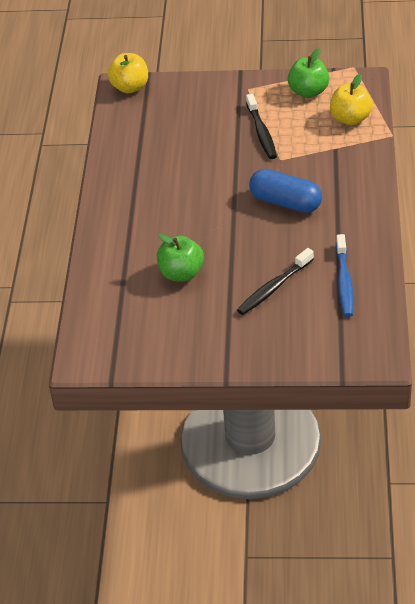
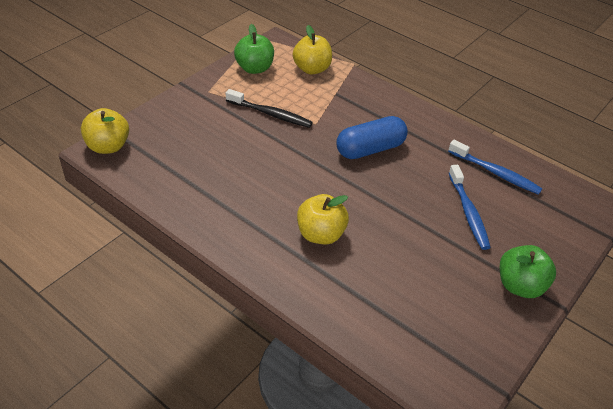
camera: 60 degrees left, 0 degrees up
(160, 227) = (320, 234): none -> yellow apple
(181, 273) = (397, 256): green apple -> green apple (520, 286)
(274, 288) = (468, 212): black toothbrush -> blue toothbrush

